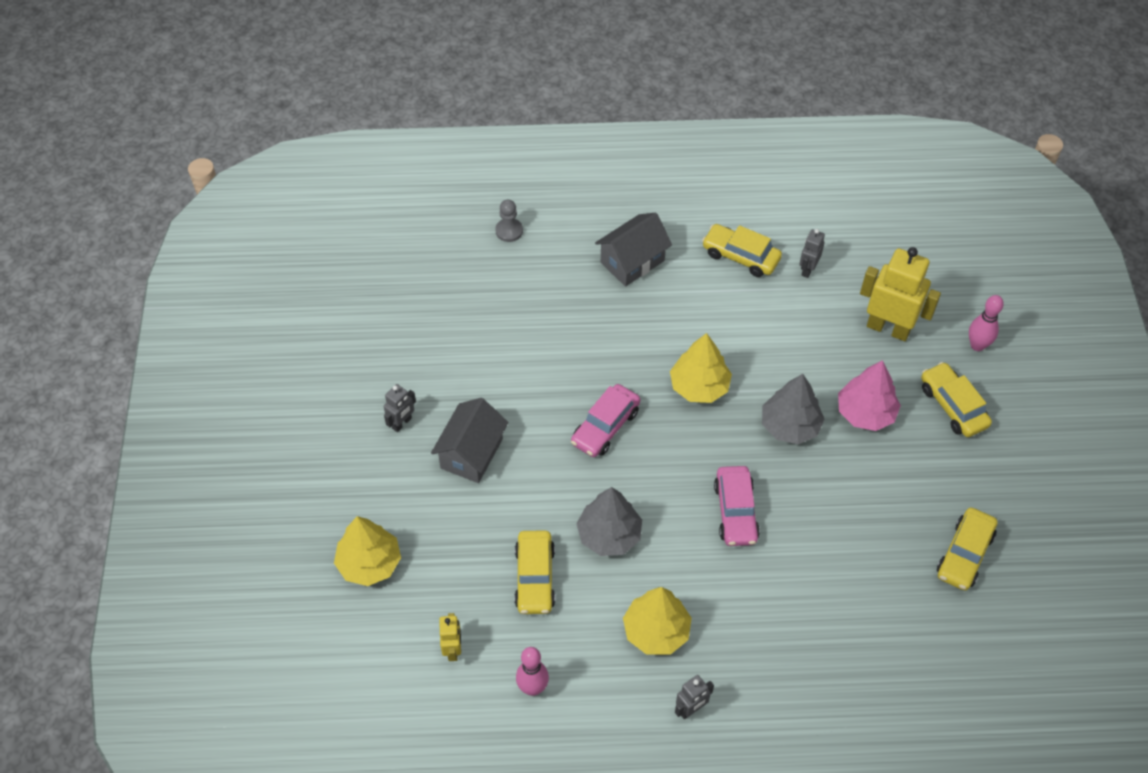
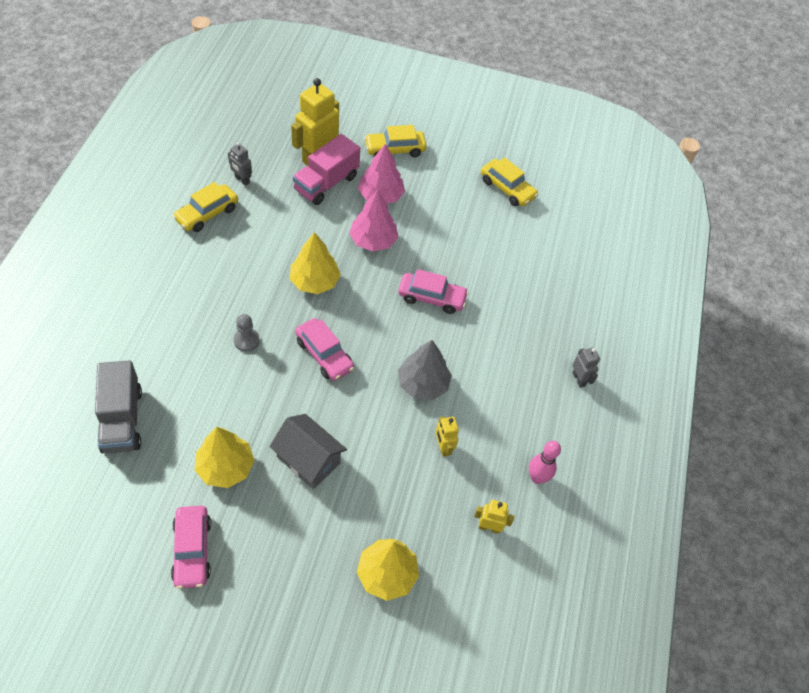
camera: 80 degrees left, 0 degrees up
(344, 390) = (192, 550): none -> pink car
(402, 423) = (253, 508): grey robot -> none
(457, 284) = (122, 419): none -> grey truck
(509, 231) = (85, 361): grey pawn -> grey pawn (246, 340)
(534, 578) = (443, 447): yellow car -> yellow robot
(632, 261) = (172, 283): grey house -> none
(656, 631) = (512, 380): yellow tree -> yellow tree (225, 467)
(790, 426) = (373, 240): grey tree -> pink tree
(851, 351) = (326, 183): none -> pink truck
(977, 345) = (353, 119): pink bowling pin -> none

